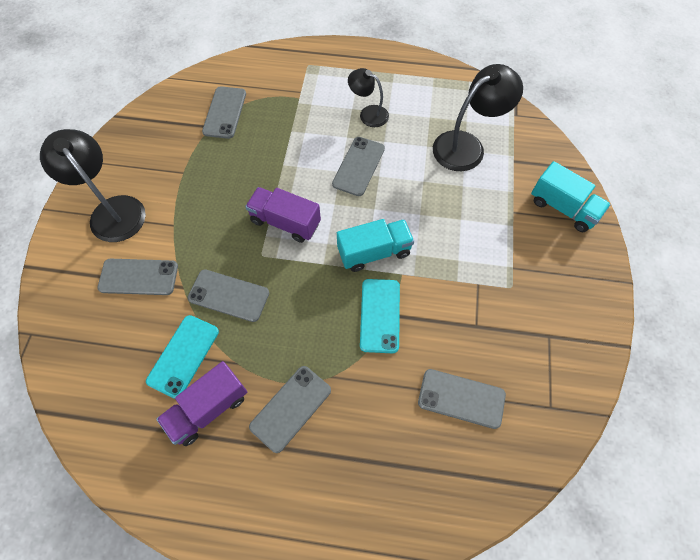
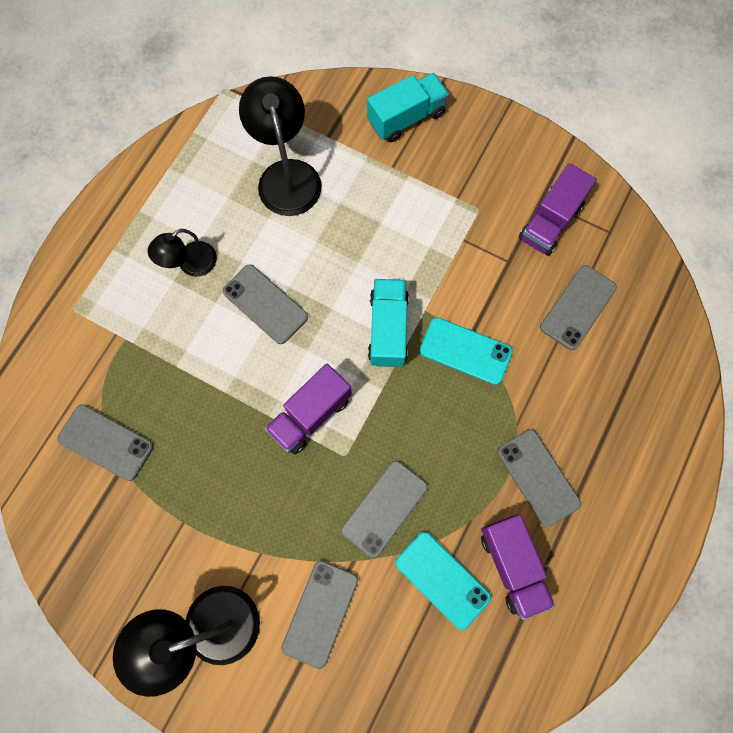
camera: 70 degrees left, 10 degrees up
(532, 350) = (550, 221): none -> purple truck

